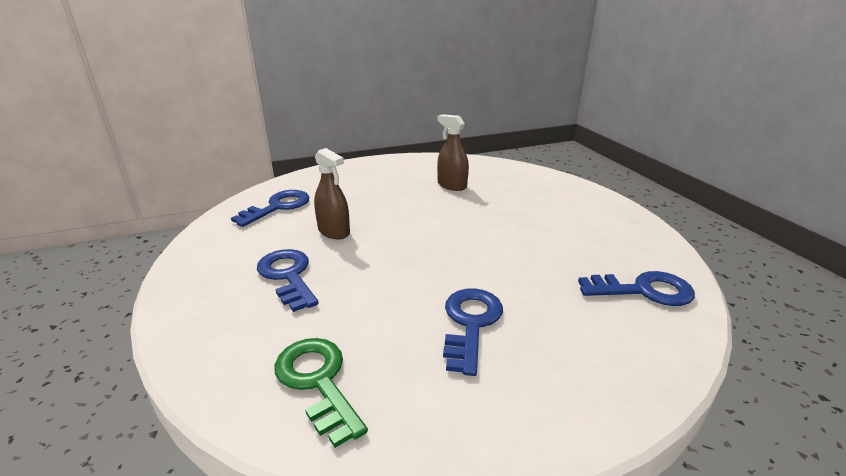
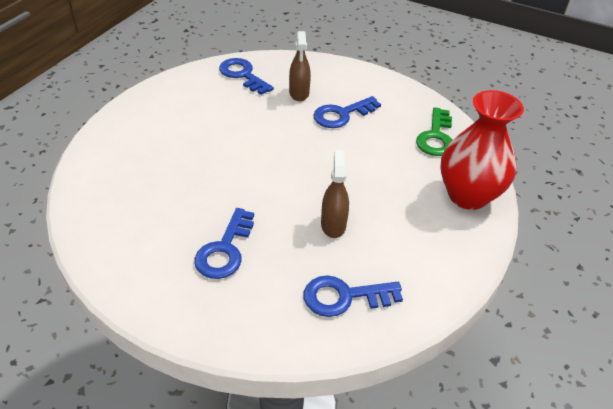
camera: 135 degrees left, 15 degrees up
(215, 326) = (467, 195): none -> red vase
(288, 276) = (402, 204): blue key -> blue key (225, 250)
(452, 185) = (171, 209): brown spray bottle -> brown spray bottle (299, 93)

